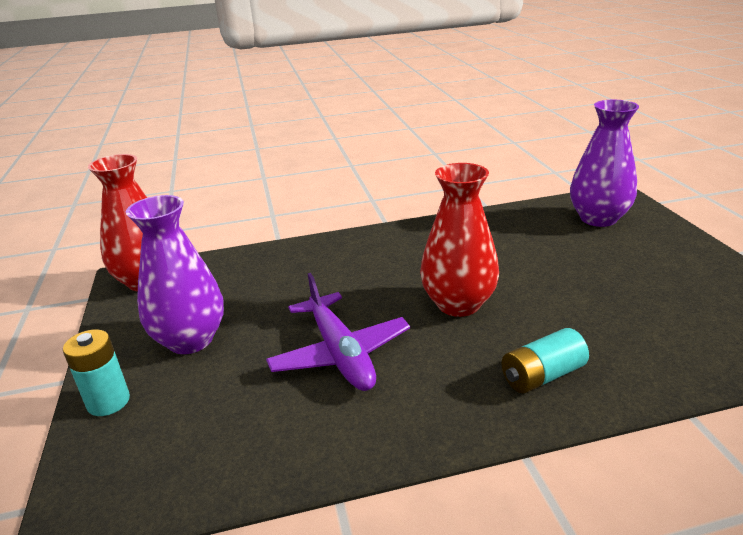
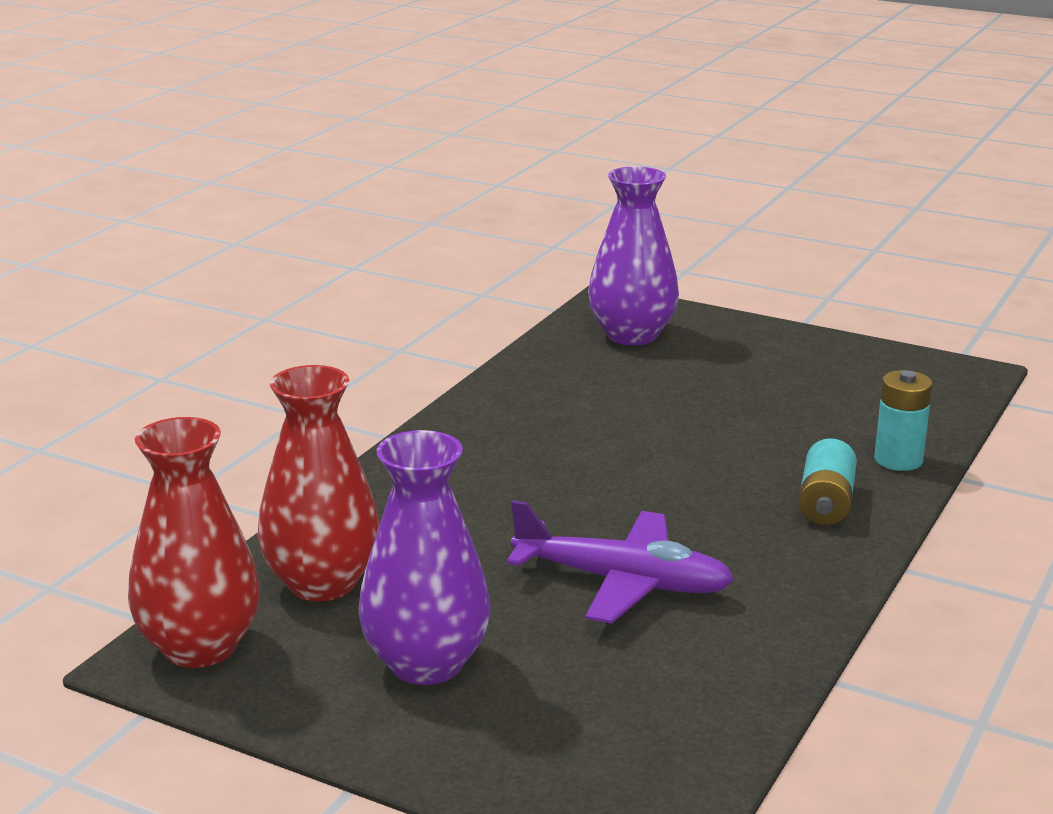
camera: 50 degrees left, 5 degrees down
(108, 402) = (468, 761): turquoise battery -> turquoise battery (898, 460)
(458, 304) = (648, 481): red vase -> red vase (322, 583)

